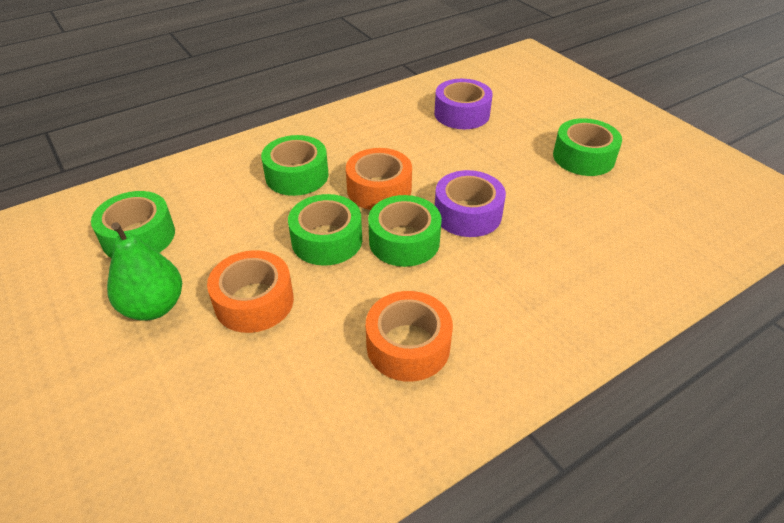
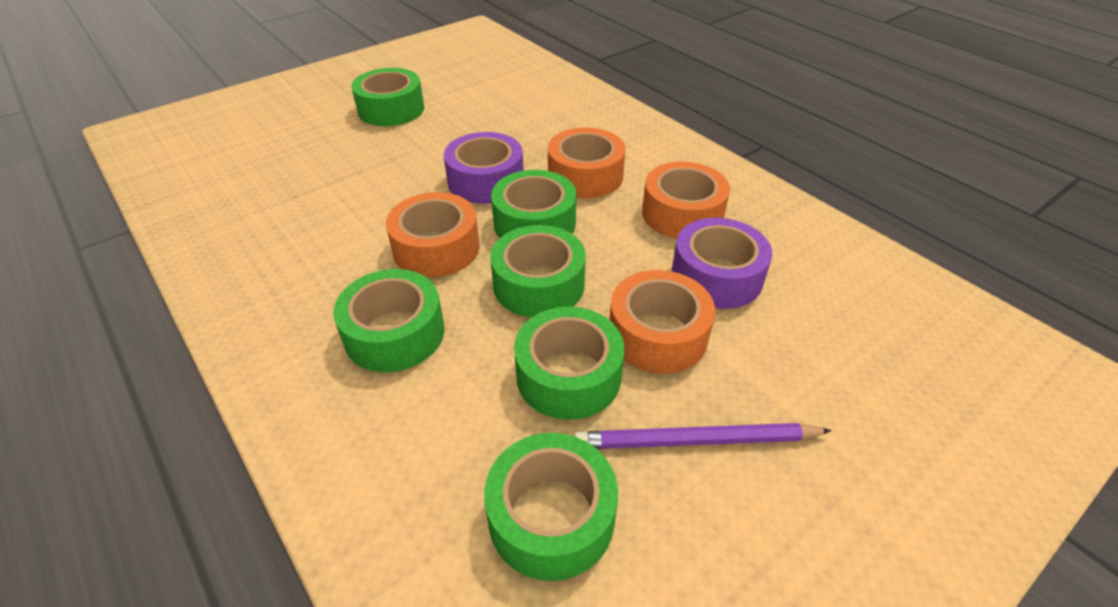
camera: 95 degrees left, 0 degrees up
(154, 307) = (696, 441): green pear -> purple pencil
(233, 250) = (568, 375): none -> green tape
(462, 114) = (272, 185): purple tape -> purple tape (716, 276)
(476, 279) = (585, 176): none -> orange tape

